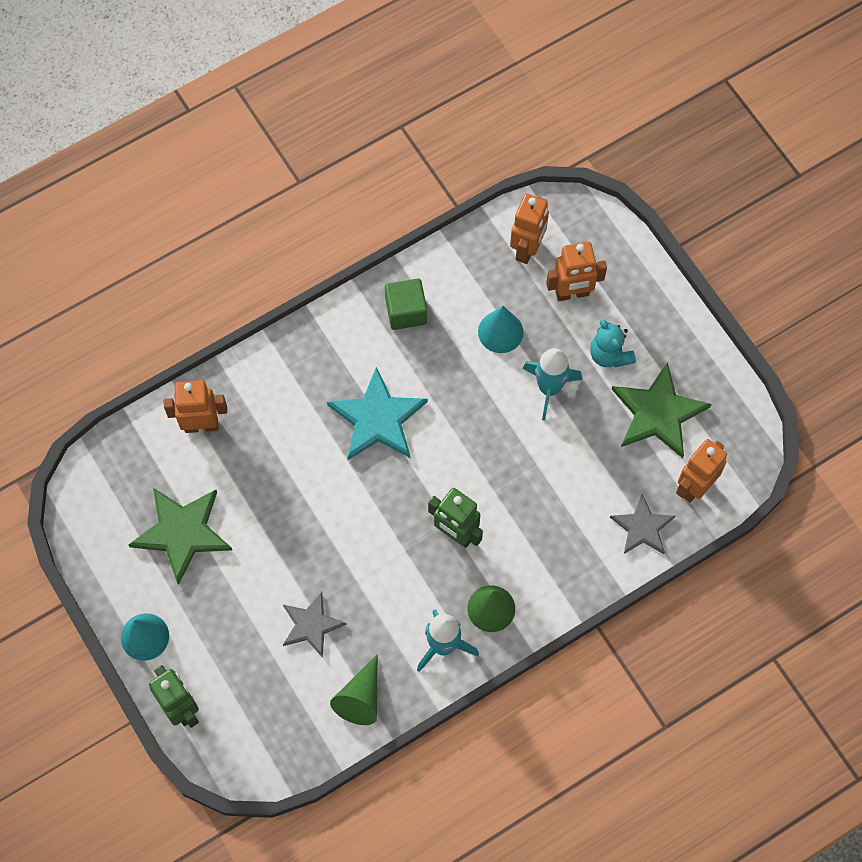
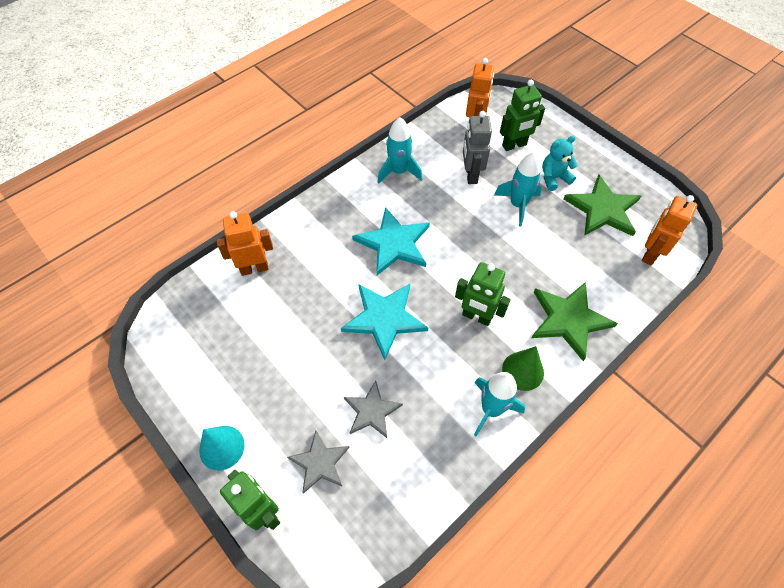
camera: 10 degrees left, 10 degrees down
(182, 532) = (247, 352): green star -> green star (569, 320)
(346, 518) = (384, 318): none -> turquoise star
(360, 697) = (429, 469): green cone -> none
(406, 311) = (399, 172): green cube -> turquoise rocket
(500, 332) = (471, 175): turquoise cone -> grey robot
(572, 293) = (514, 145): orange robot -> green robot
(609, 355) = (554, 178): turquoise teddy bear -> turquoise teddy bear turned 105 degrees clockwise
(642, 527) = (622, 288): grey star -> grey star (320, 462)

